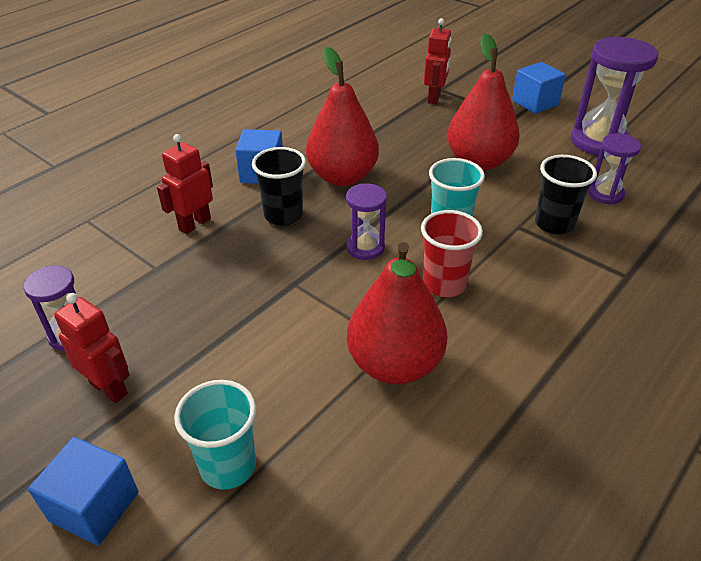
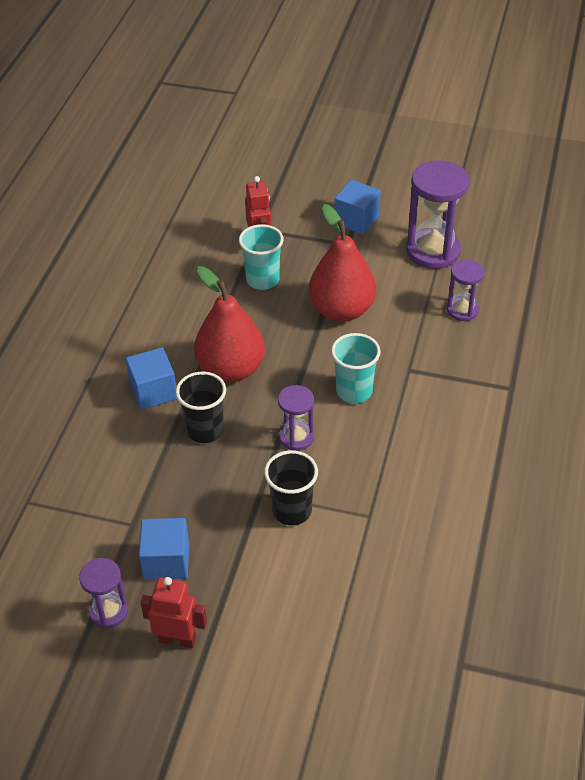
camera: 25 degrees left, 5 degrees up
(94, 506) = (237, 723): blue cube -> blue cube (166, 561)
(194, 224) = (131, 469): red robot -> none
(228, 466) = (310, 656): turquoise cup -> turquoise cup (262, 280)
(394, 364) = (380, 532): red pear -> none
(444, 284) = (379, 448): red cup -> none
(554, 224) = (435, 357): black cup -> black cup (292, 511)

